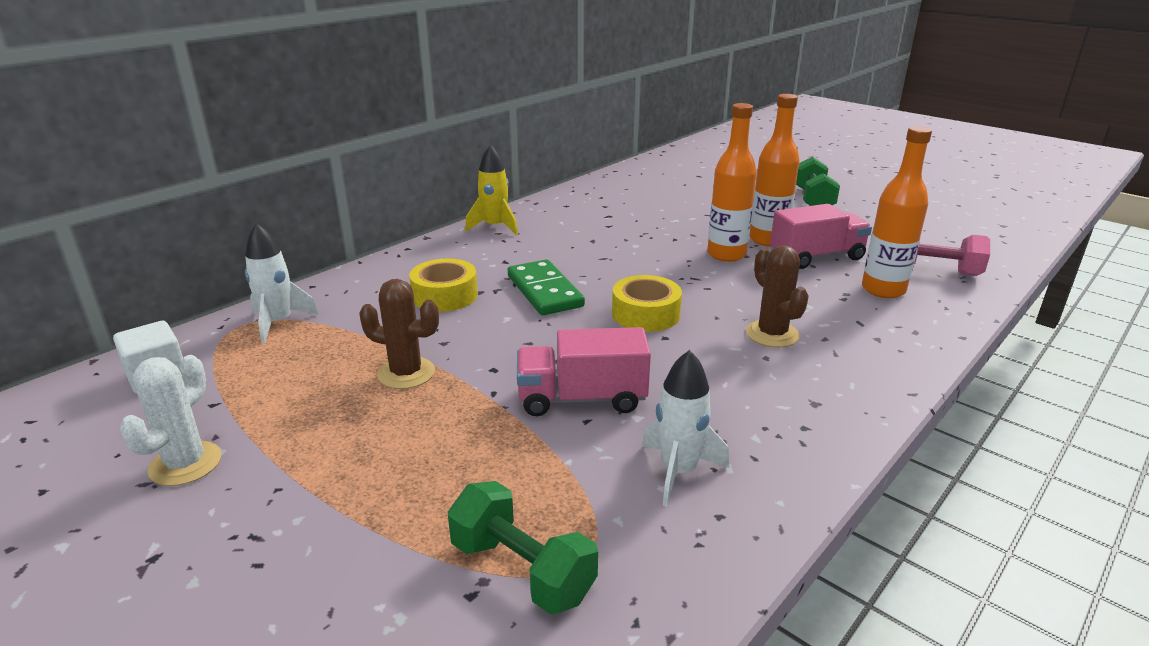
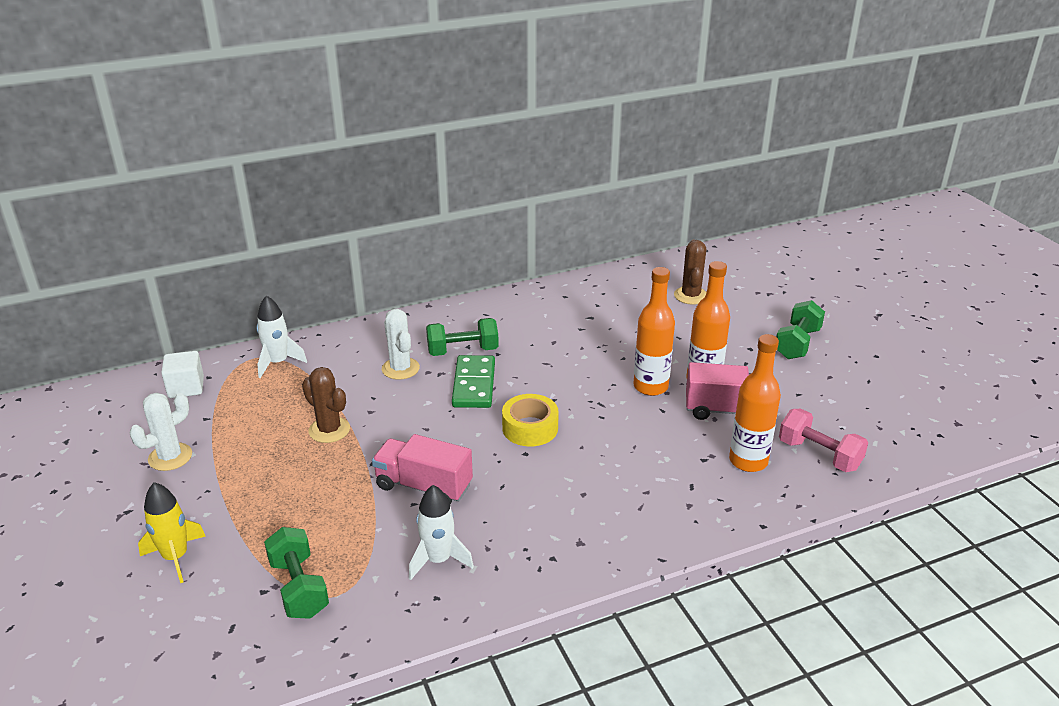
camera: 25 degrees right, 5 degrees up
(445, 295) = (400, 369): yellow tape -> white cactus
(495, 227) = (488, 307): yellow rocket -> yellow rocket (175, 557)
(503, 266) = (463, 351): none -> green dumbbell
(772, 334) = (608, 475): brown cactus -> brown cactus (690, 296)

